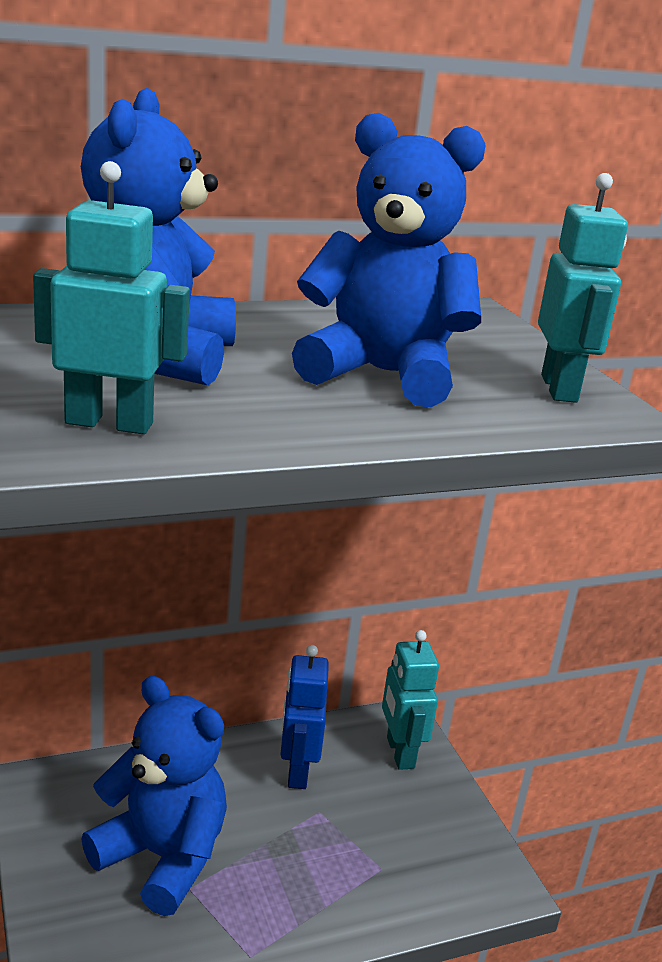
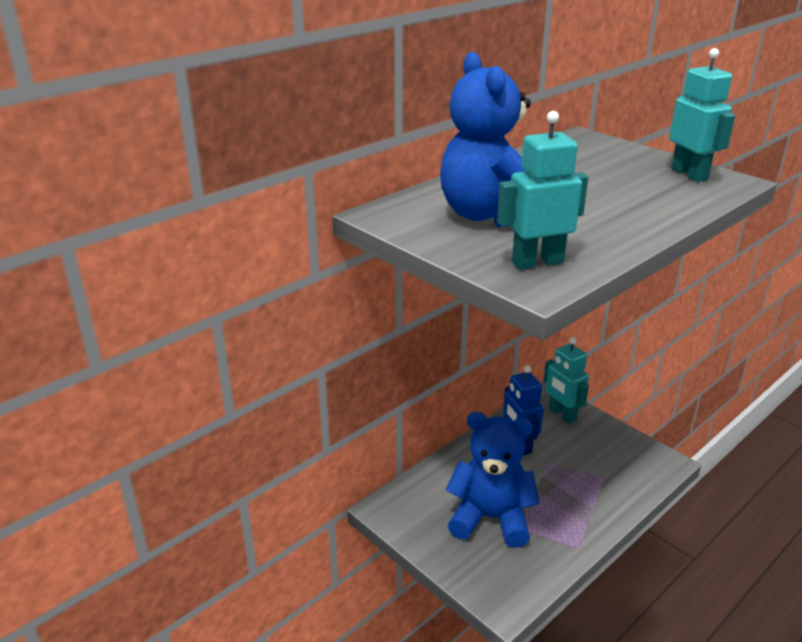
camera: 20 degrees left, 5 degrees up
(383, 374) = (605, 191): blue teddy bear -> none

